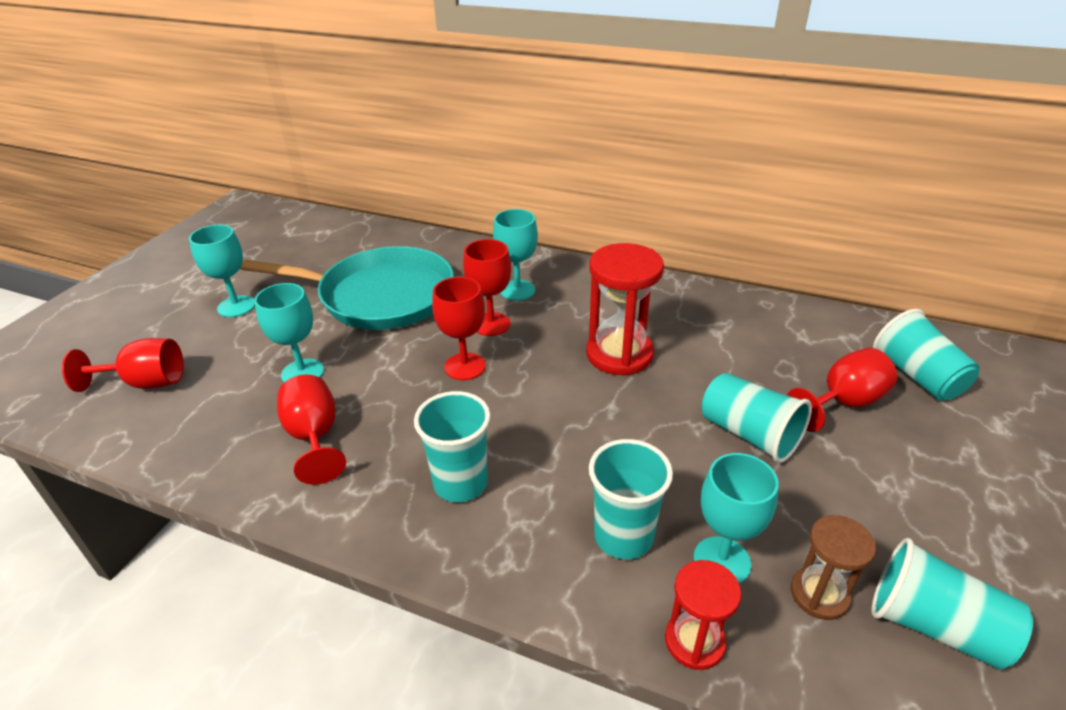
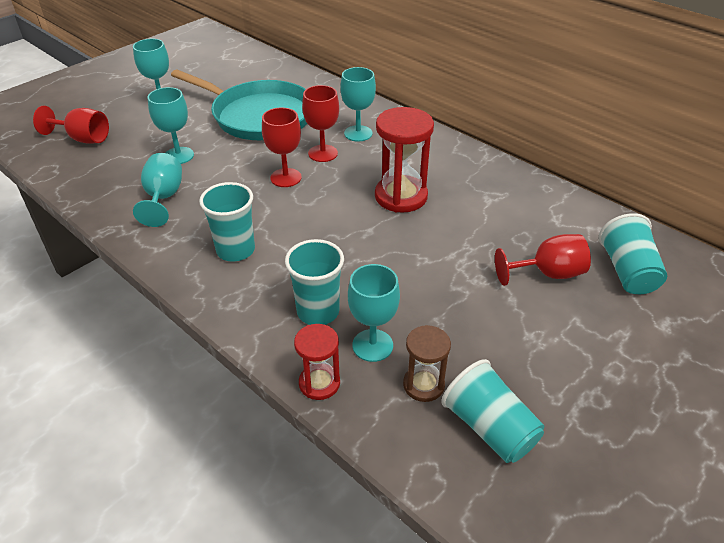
camera: 20 degrees right, 5 degrees up
(314, 437) = (163, 198): red goblet -> turquoise goblet
(749, 434) = (455, 275): turquoise cup -> none

